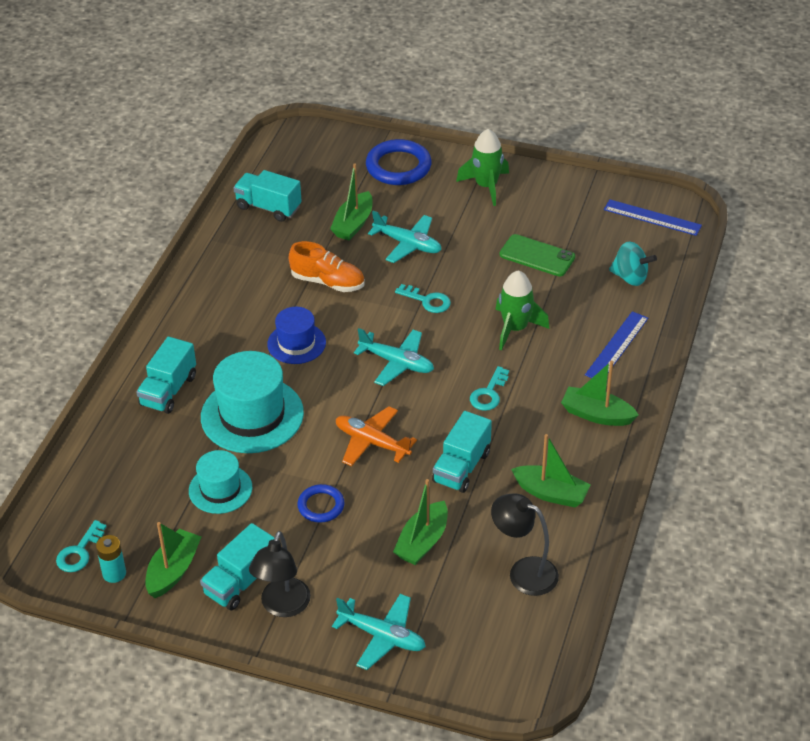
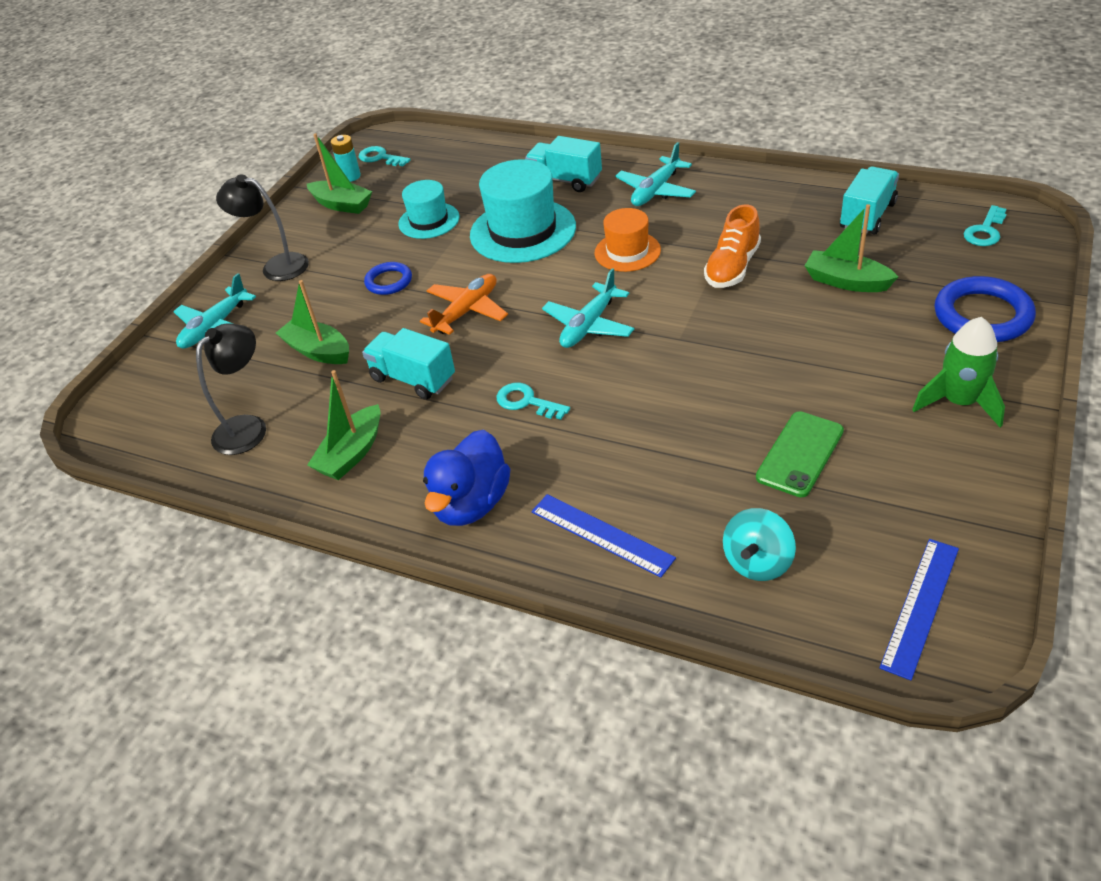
camera: 100 degrees right, 0 degrees up
(241, 582) = (314, 241): turquoise truck -> none
(296, 343) = (627, 251): blue hat -> orange hat
(407, 244) = (811, 328): turquoise plane -> turquoise plane (656, 191)
(427, 301) = (699, 347): turquoise key -> turquoise key (985, 231)
(515, 328) = (644, 428): green rocket -> none
(597, 415) = (471, 504): green boat -> blue duck

